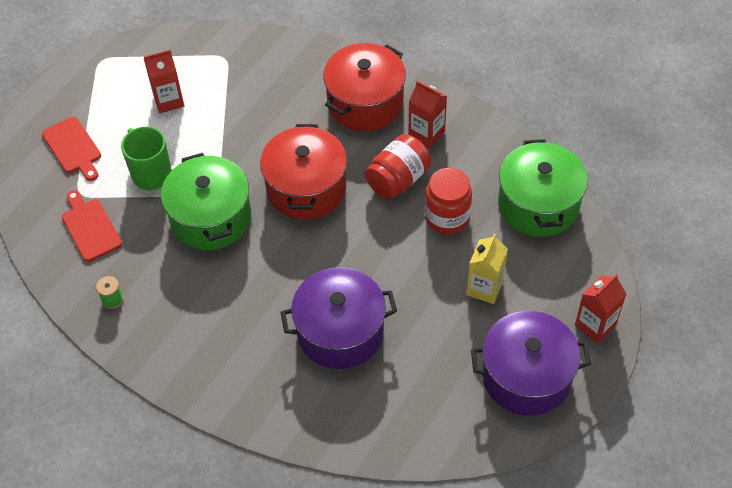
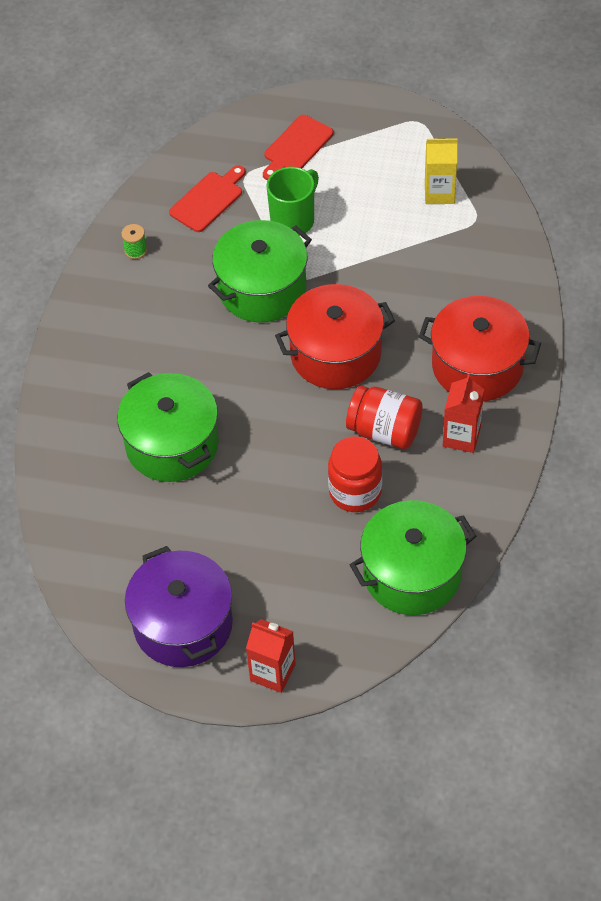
camera: 70 degrees right, 0 degrees up
(168, 100) = (393, 196): red carton -> none
(340, 332) = (172, 444): purple pot -> green pot
(484, 288) = (277, 554): yellow carton -> yellow carton (439, 193)

